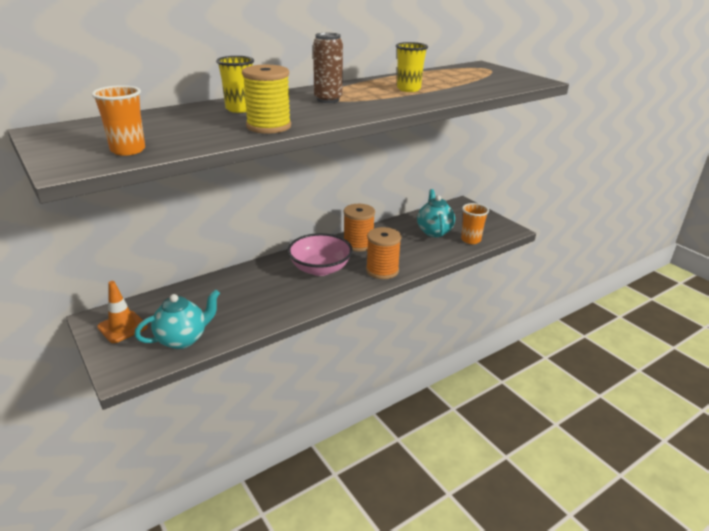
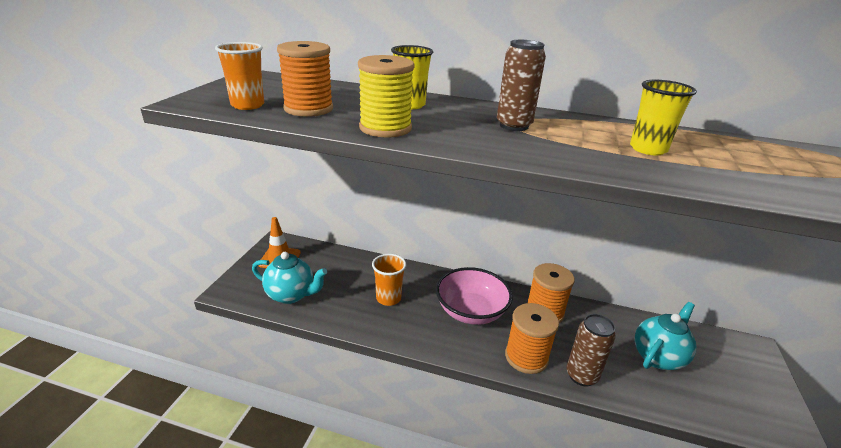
camera: 50 degrees right, 0 degrees up
(182, 135) = (308, 109): none -> orange spool
(416, 261) = (581, 375): none -> brown can
(470, 240) = (698, 402): orange cup -> orange cup (388, 298)

